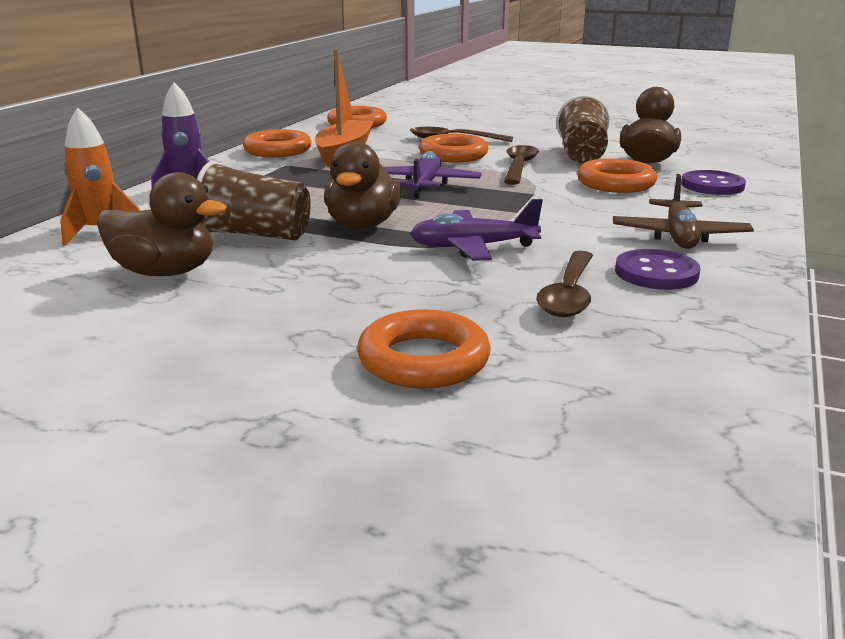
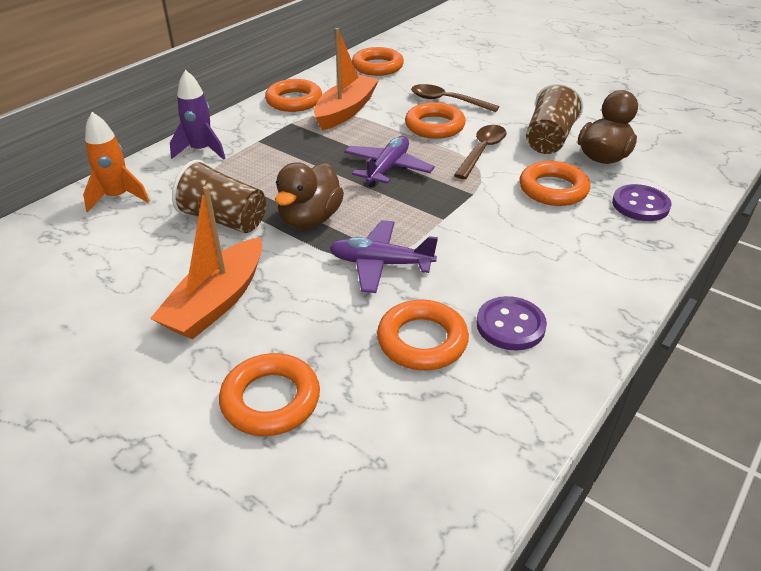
camera: 15 degrees right, 15 degrees up
(165, 272) = (141, 258): brown duck -> none
(293, 294) = (217, 301): none -> orange boat
(568, 294) = (422, 341): brown spoon -> orange ring
(679, 236) = (561, 277): brown plane -> none

